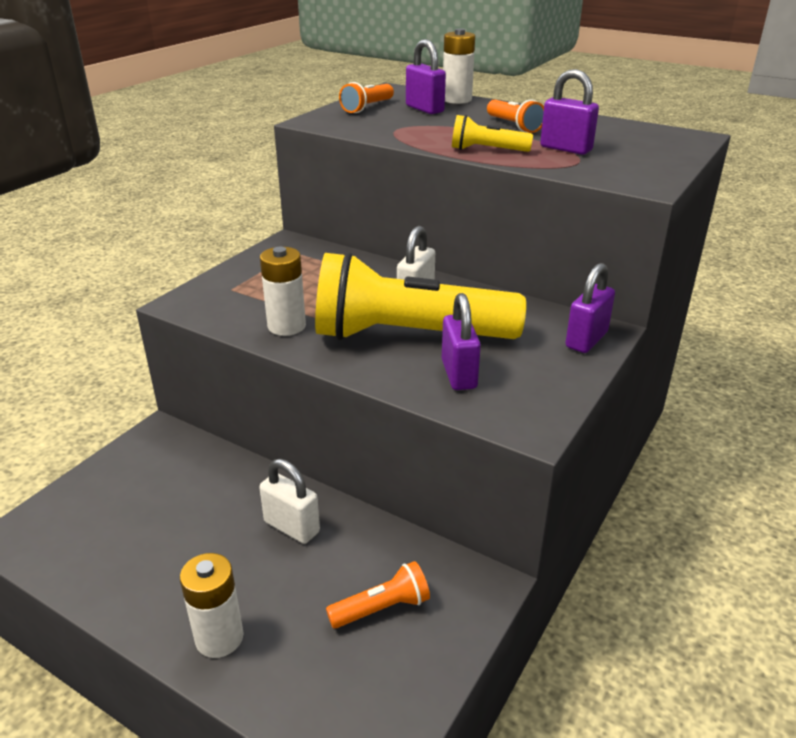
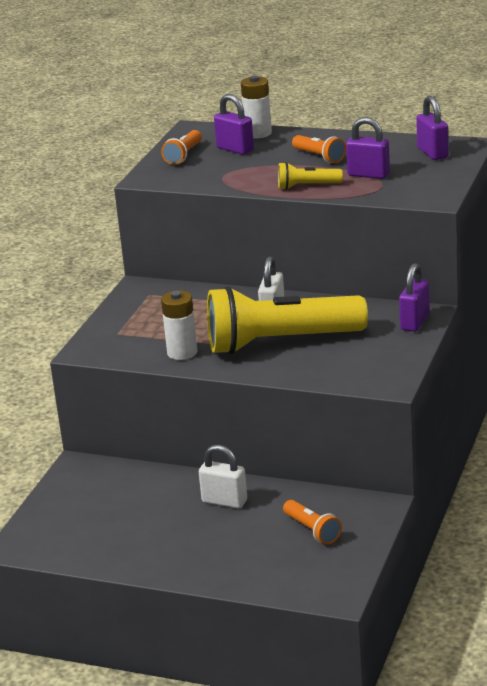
camera: 10 degrees left, 5 degrees down
(219, 638) = (208, 566): white battery -> none
(382, 608) = (312, 530): orange flashlight -> orange flashlight turned 90 degrees clockwise
(459, 374) = (329, 362): purple padlock -> purple padlock (432, 153)

